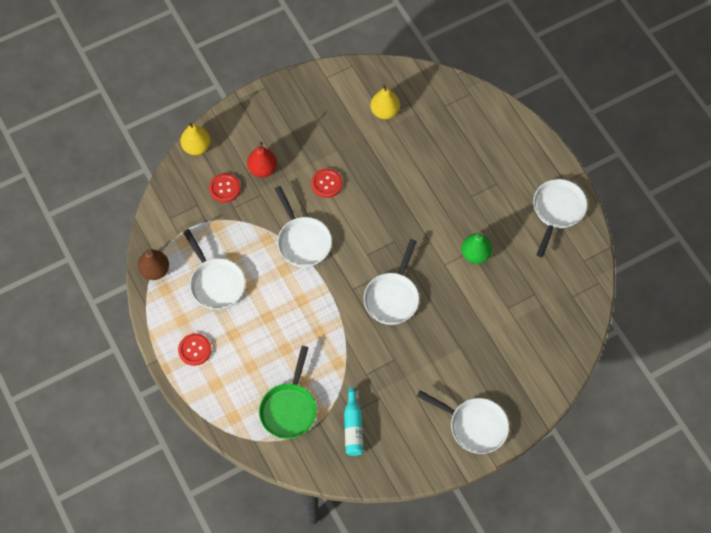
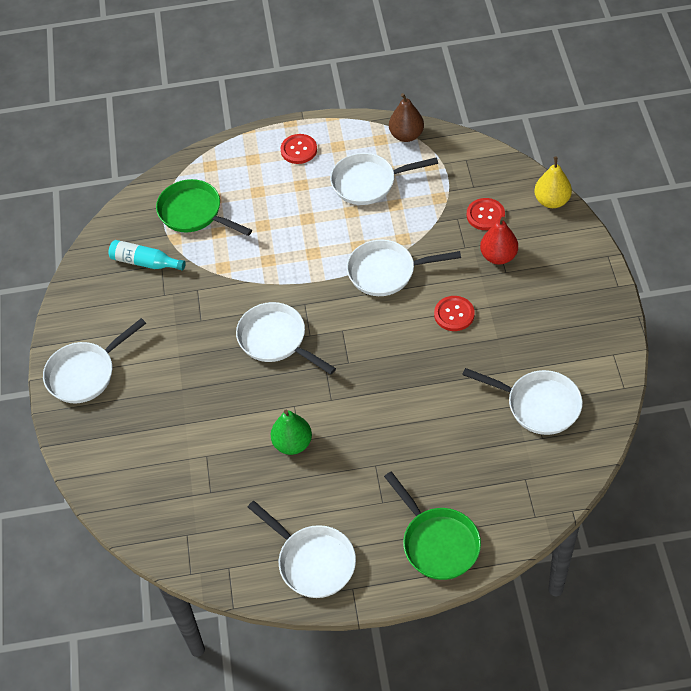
camera: 115 degrees right, 10 degrees down
(384, 111) = (538, 405): yellow pear -> white pan
(512, 142) = (438, 543): none -> green pan

